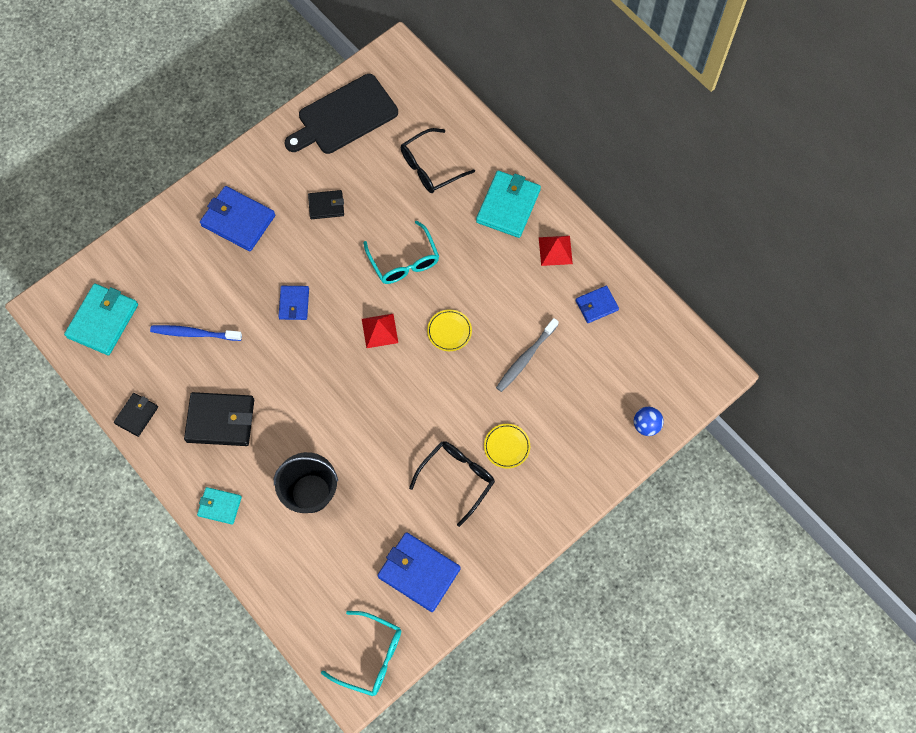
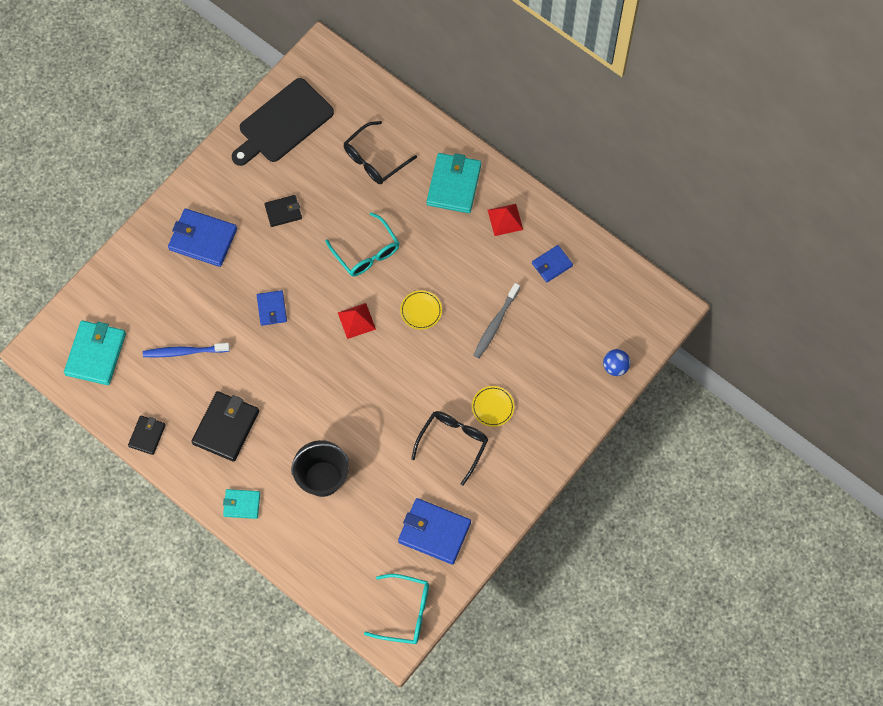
camera: 10 degrees left, 0 degrees up
(220, 420) = (226, 427): black wallet -> black wallet turned 60 degrees counterclockwise

